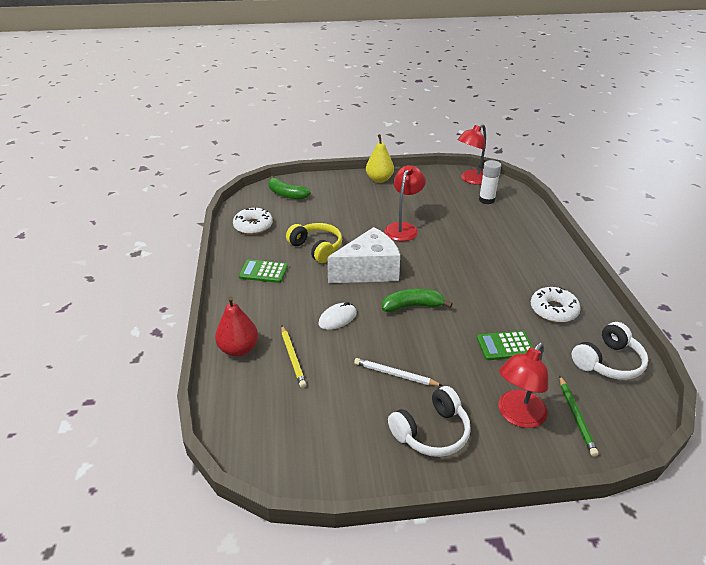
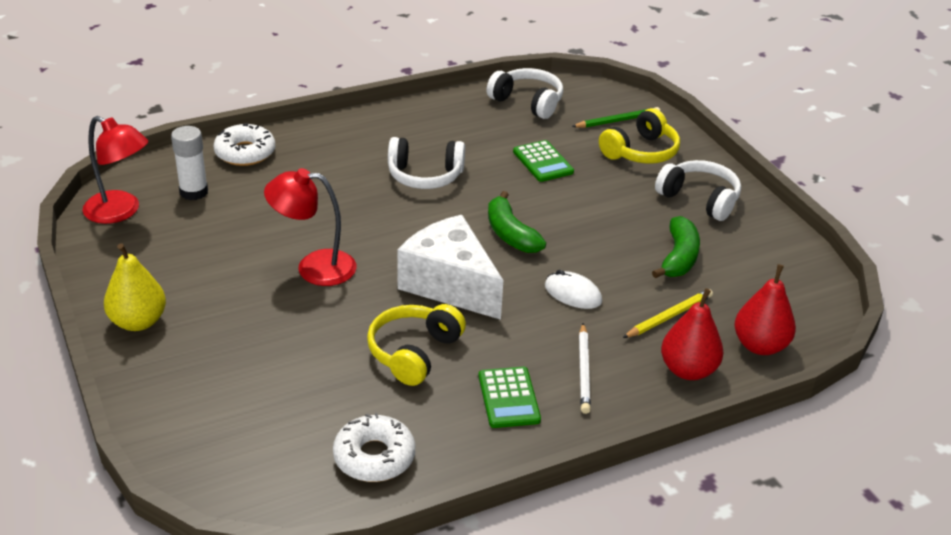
camera: 110 degrees left, 0 degrees up
(238, 396) = (760, 346): none -> red pear
(286, 194) = (233, 443): green banana -> green banana (679, 258)
(395, 374) = (639, 231): white pencil -> white pencil (584, 371)
(492, 283) = (425, 176): none -> white headphones
(517, 416) = (640, 152): red lamp -> yellow headphones
(553, 310) = (458, 132): white donut -> white donut (245, 153)

